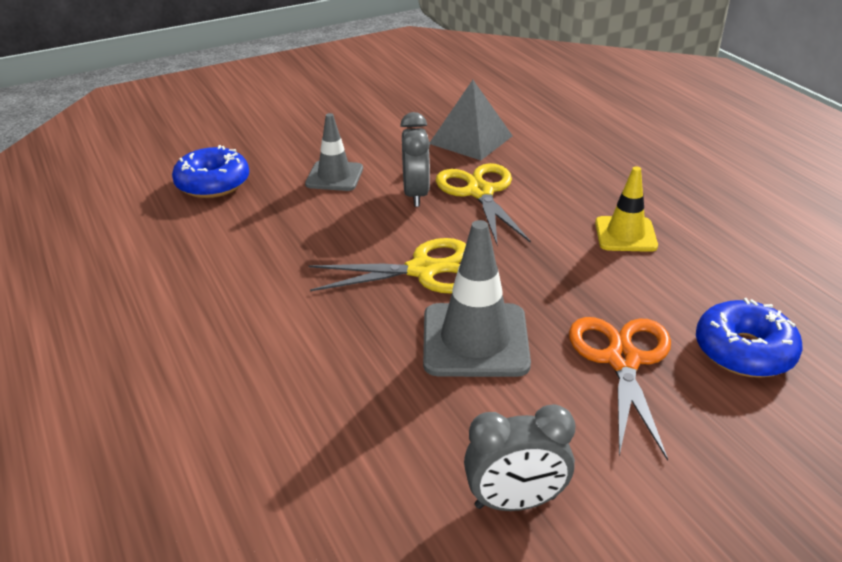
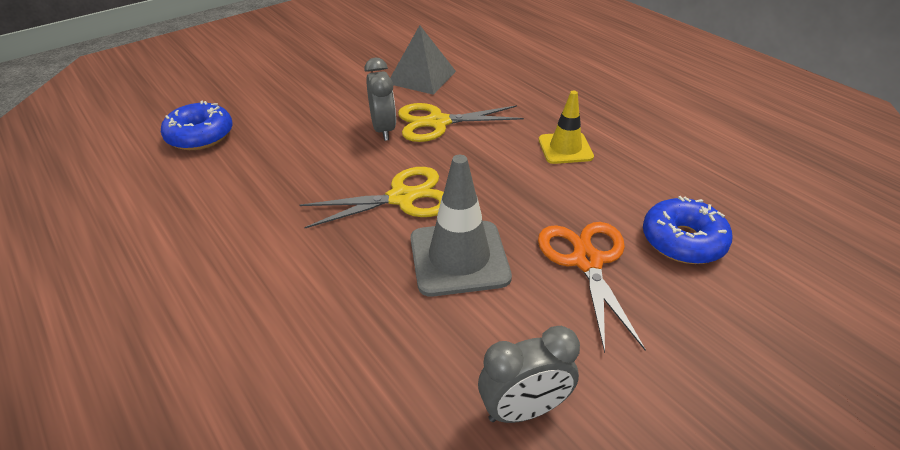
camera: 10 degrees left, 5 degrees up
(334, 176) = (310, 119): grey traffic cone -> none
(480, 192) = (438, 122): yellow scissors -> yellow scissors turned 75 degrees counterclockwise

